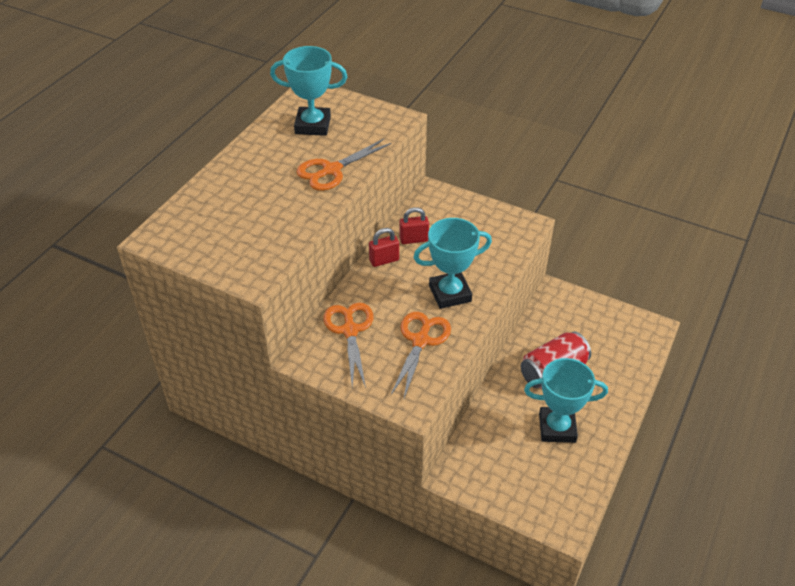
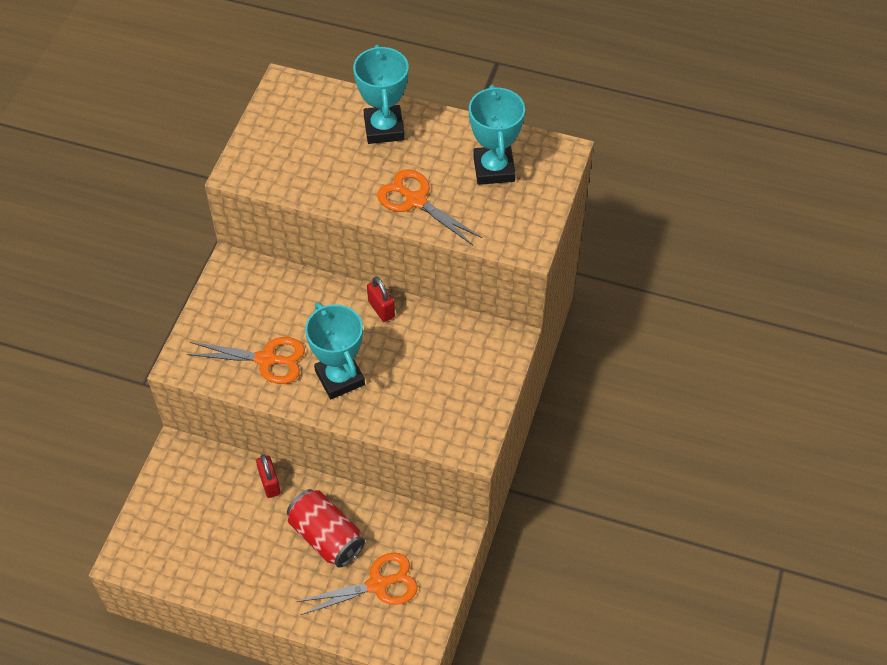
camera: 80 degrees right, 10 degrees up
(350, 330) = (273, 296): orange scissors -> orange scissors (378, 584)
(413, 239) = (421, 332): red padlock -> red padlock (269, 483)
(557, 428) = (247, 545): turquoise trophy -> turquoise trophy (384, 128)

